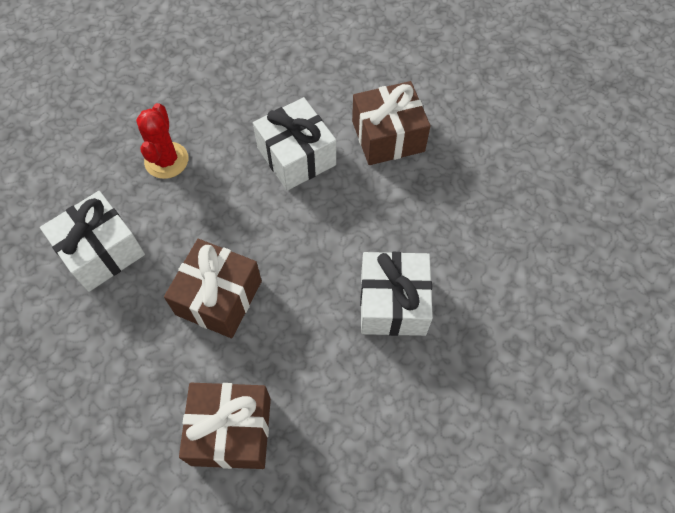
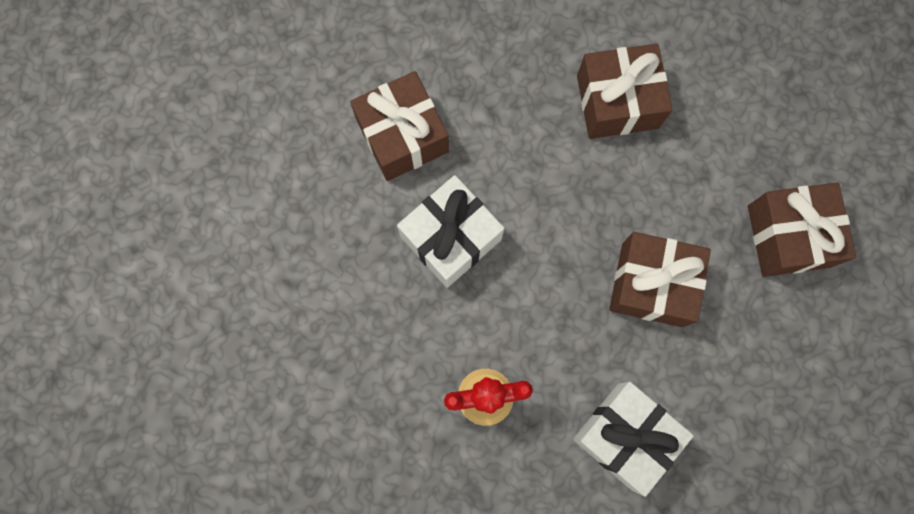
camera: 100 degrees left, 15 degrees up
(393, 303) = (617, 102): white gift -> brown gift

